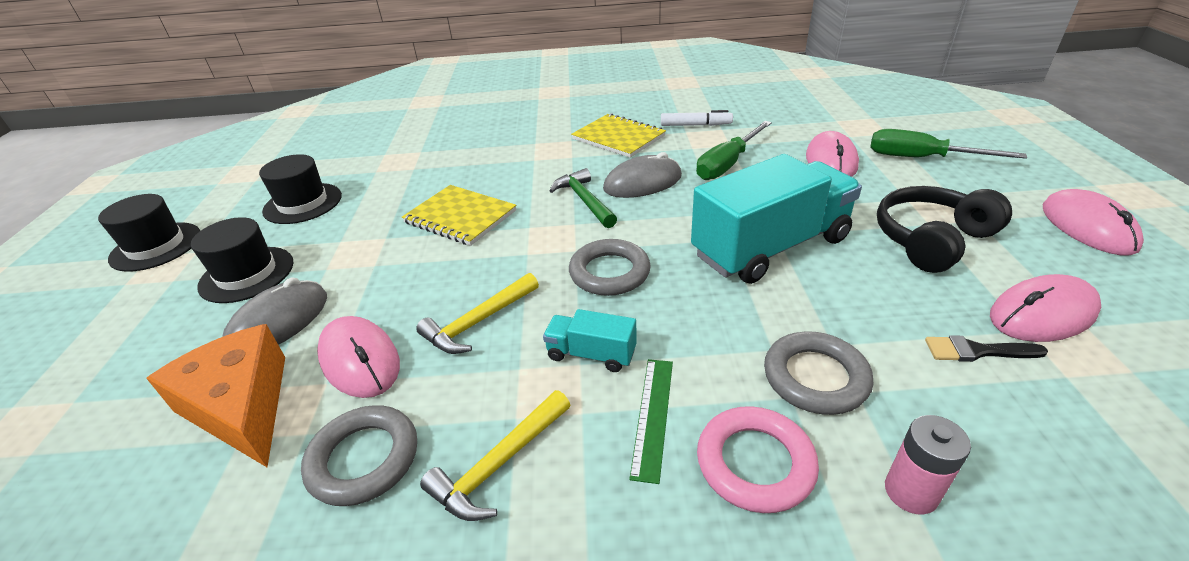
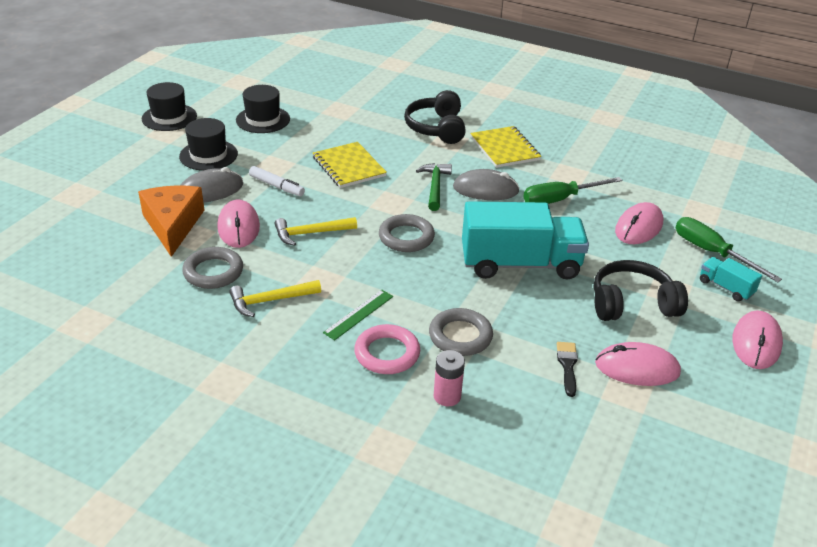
camera: 25 degrees right, 0 degrees up
(527, 143) = (436, 128): none -> black headphones
(591, 354) = (355, 274): turquoise truck -> turquoise truck (725, 287)
(695, 125) = (573, 160): white marker -> white marker (276, 186)
(977, 351) = (567, 365): black brush -> black brush turned 60 degrees clockwise

